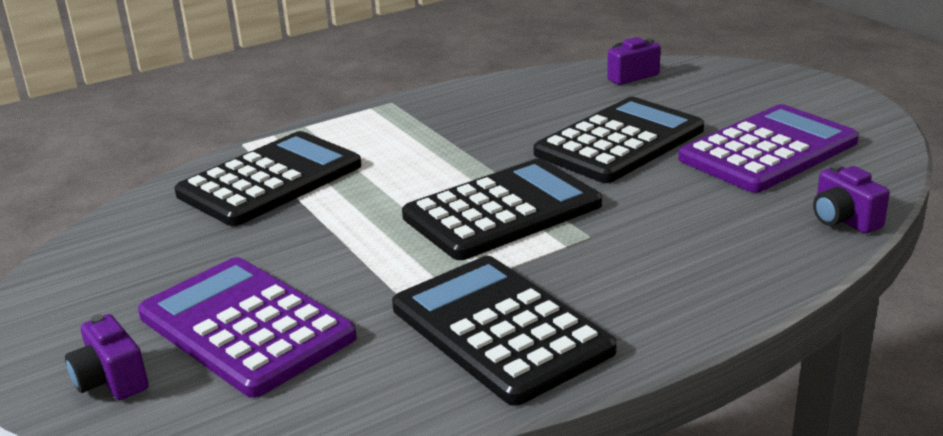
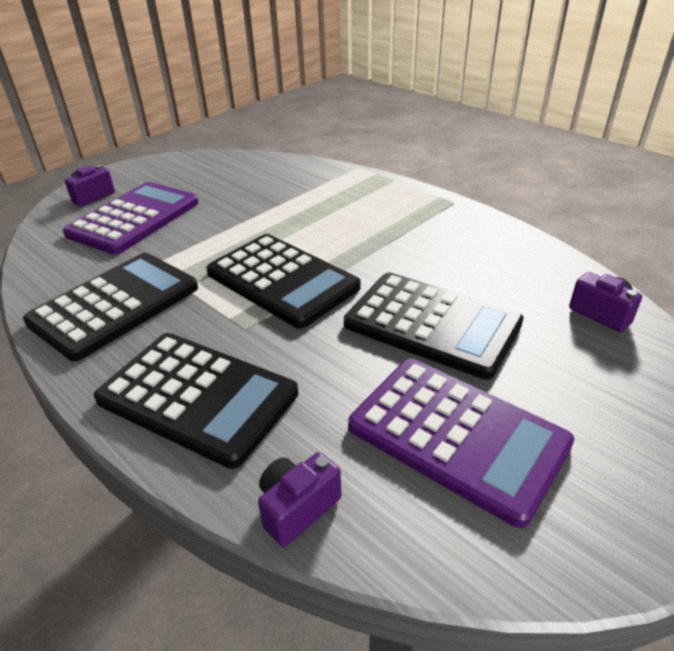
camera: 75 degrees right, 10 degrees up
(270, 180) = (310, 187): black calculator -> black calculator (198, 396)

